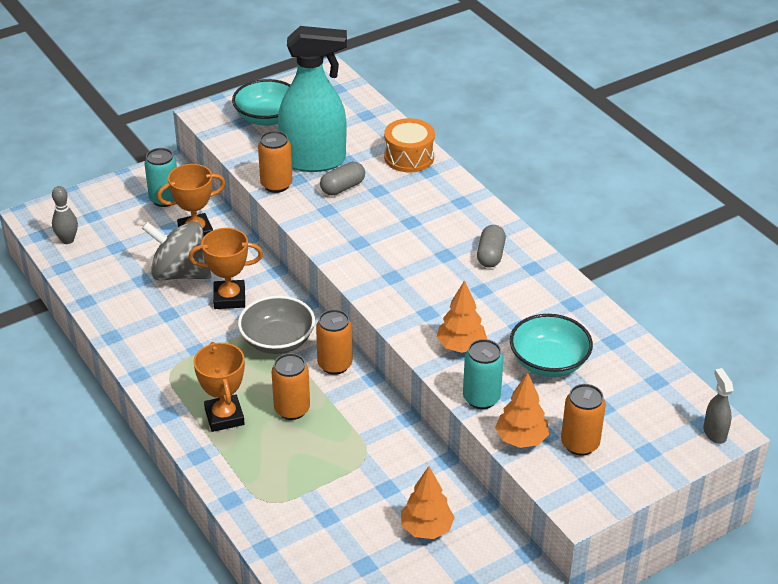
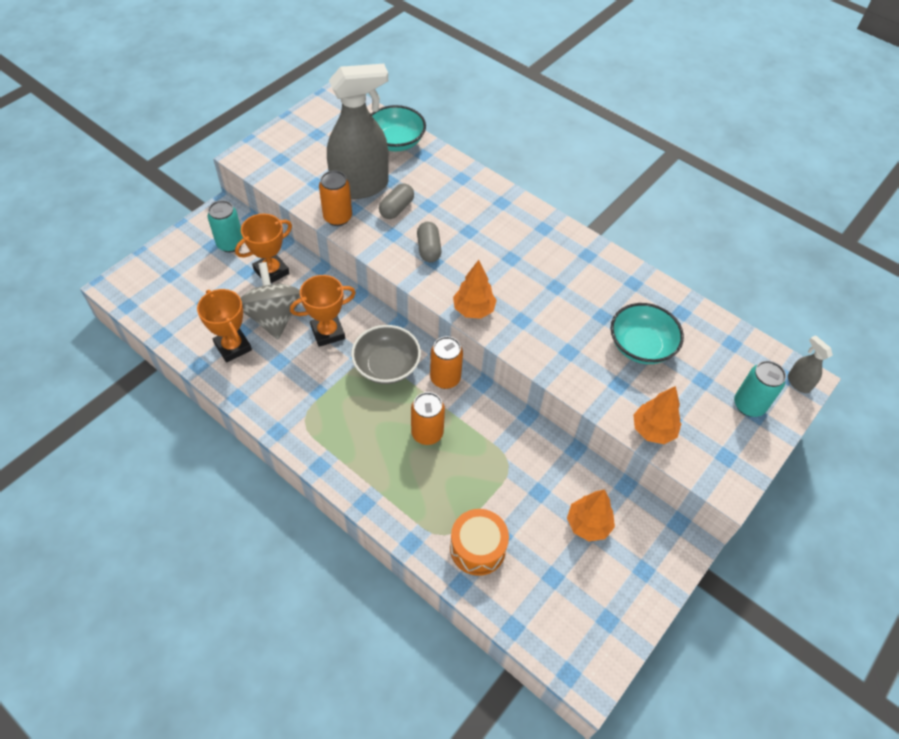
camera: 20 degrees left, 15 degrees up
(67, 240) = (157, 305): grey bowling pin -> none
(180, 273) = (274, 317): grey spinning top -> grey spinning top turned 75 degrees clockwise
(224, 417) = (371, 456): orange trophy -> orange trophy (233, 347)
(267, 118) = (301, 150): turquoise bowl -> turquoise bowl (396, 142)
(314, 161) = (360, 186): turquoise spray bottle -> grey spray bottle
(409, 157) = (440, 167): orange drum -> orange drum (477, 548)
(461, 346) = (563, 348): orange tree -> orange tree (473, 310)
(481, 398) = (603, 396): turquoise can -> turquoise can (749, 405)
(490, 255) = (548, 250): grey capsule -> grey capsule (428, 249)
(580, 444) = (701, 422): orange can -> none

